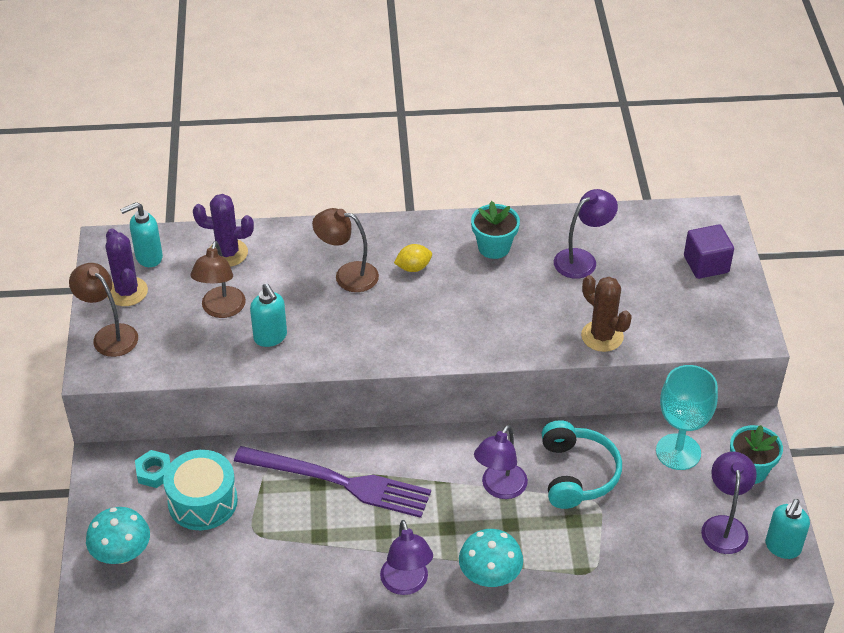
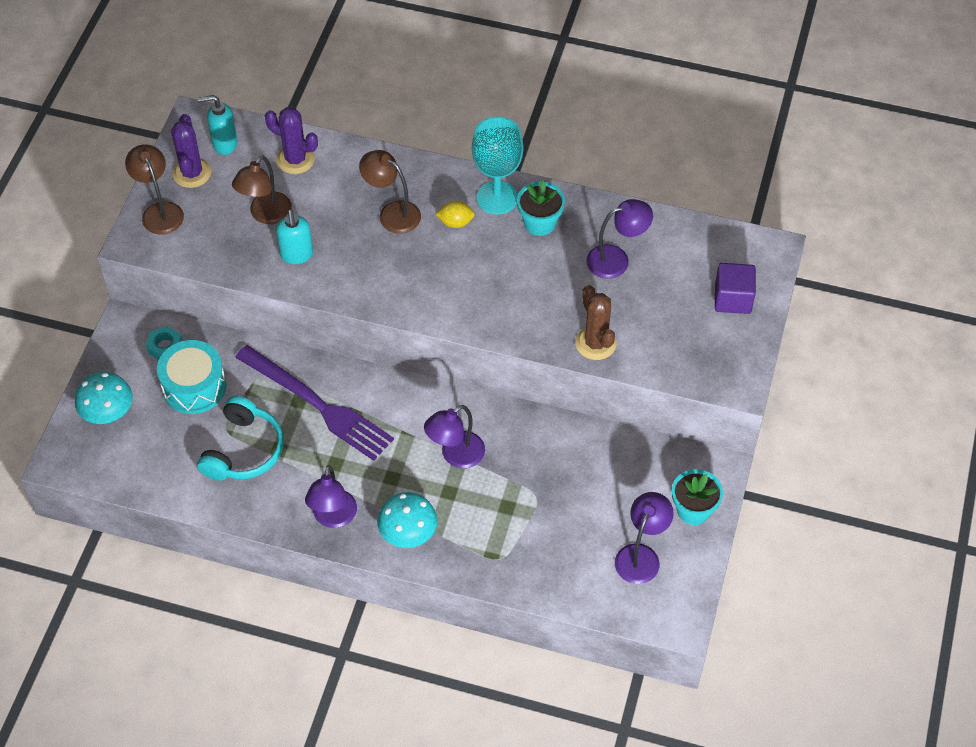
camera: 20 degrees right, 10 degrees up
(577, 474) = (532, 463): turquoise headphones -> turquoise headphones (244, 450)
(678, 452) = (635, 471): turquoise goblet -> turquoise goblet (497, 198)
(782, 547) = (684, 593): turquoise soap dispenser -> none

